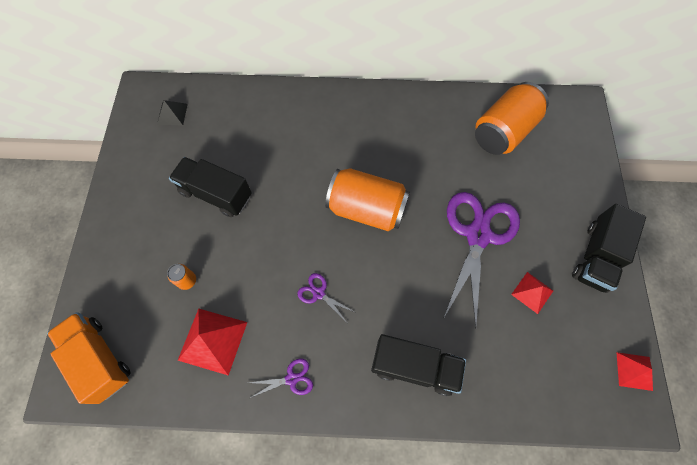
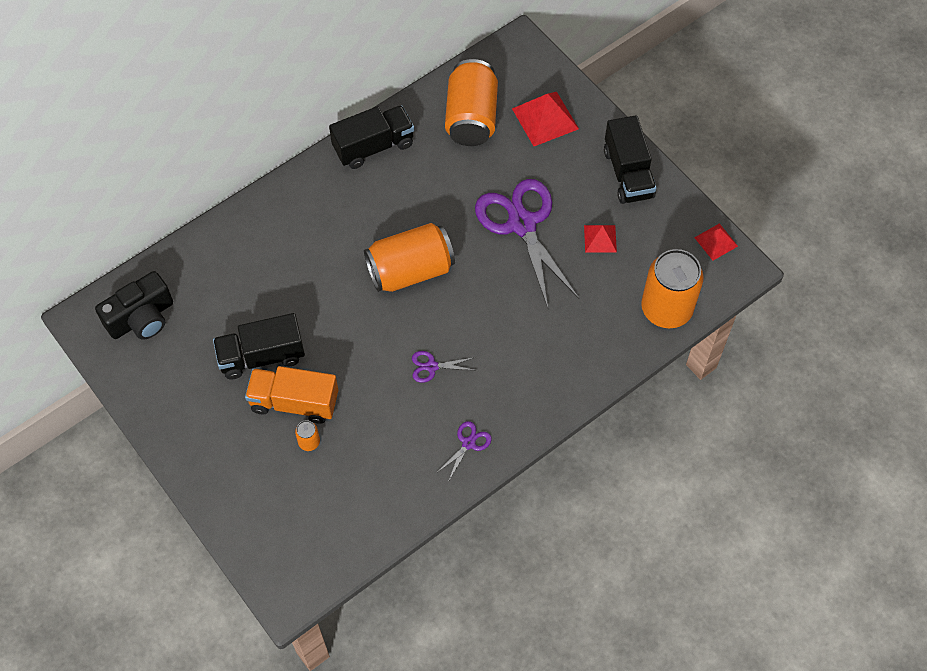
camera: 40 degrees left, 5 degrees down
(99, 359) = (296, 553): orange truck -> orange truck (294, 402)
(172, 114) = (141, 318): black pyramid -> black camera
(212, 340) = (378, 467): red pyramid -> red pyramid (545, 118)
(414, 367) = (555, 361): black truck -> black truck (373, 146)
(544, 396) = (666, 309): none -> orange can

